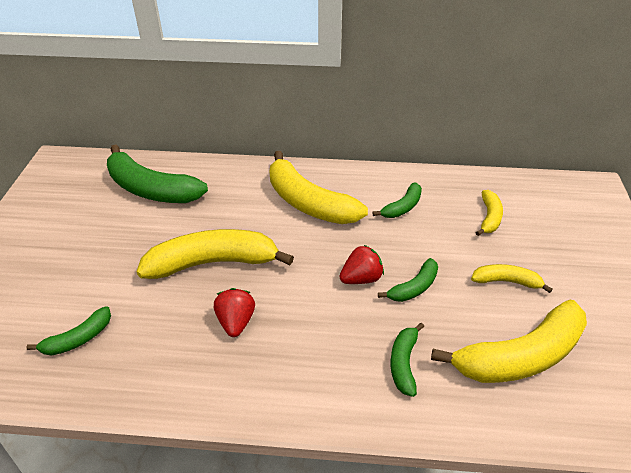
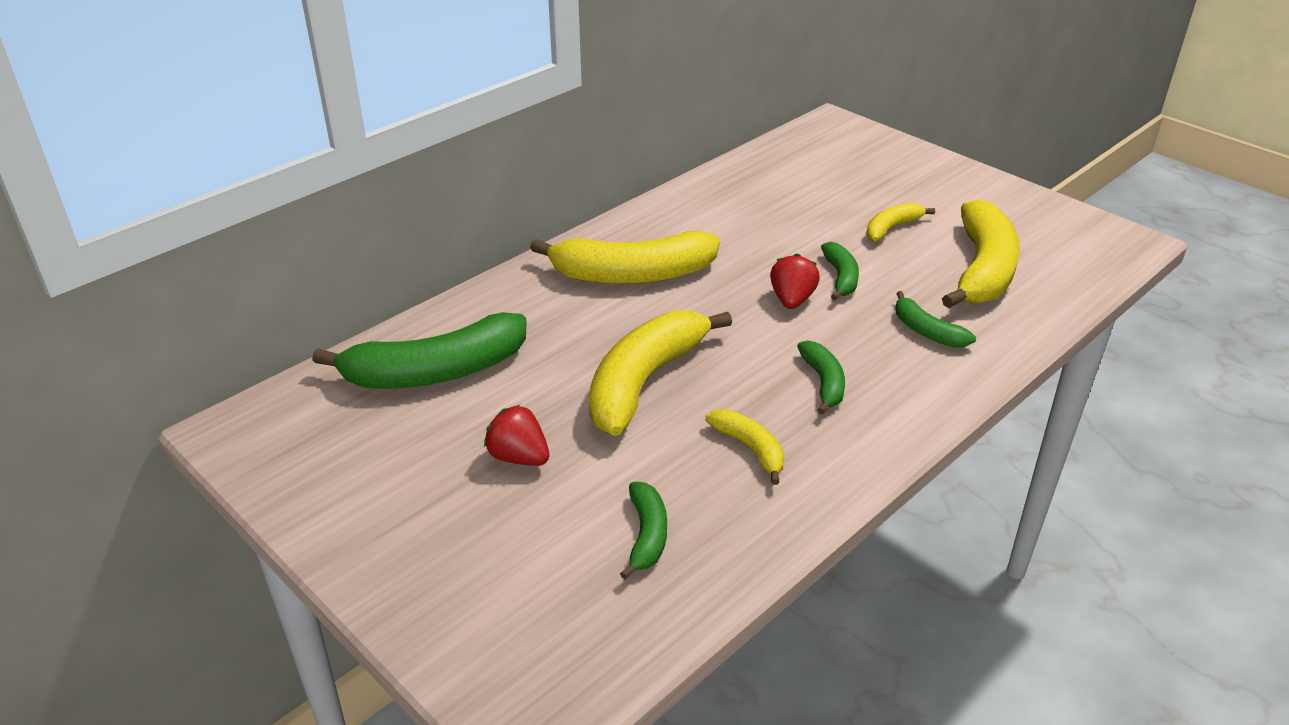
camera: 50 degrees left, 5 degrees down
(236, 322) = (759, 406): red strawberry -> red strawberry (519, 457)
(402, 207) = (721, 225): green banana -> green banana (823, 382)
(489, 217) = (801, 190): yellow banana -> yellow banana (750, 449)

